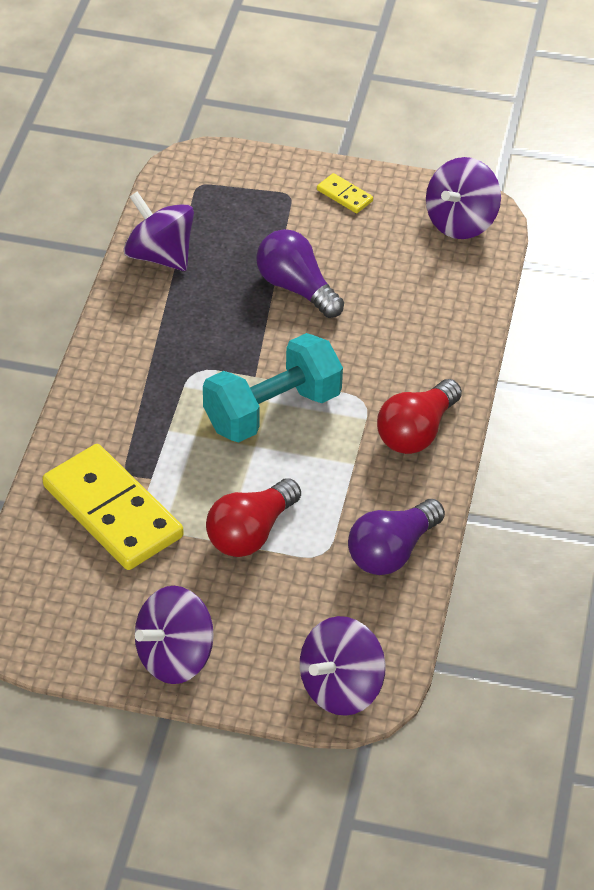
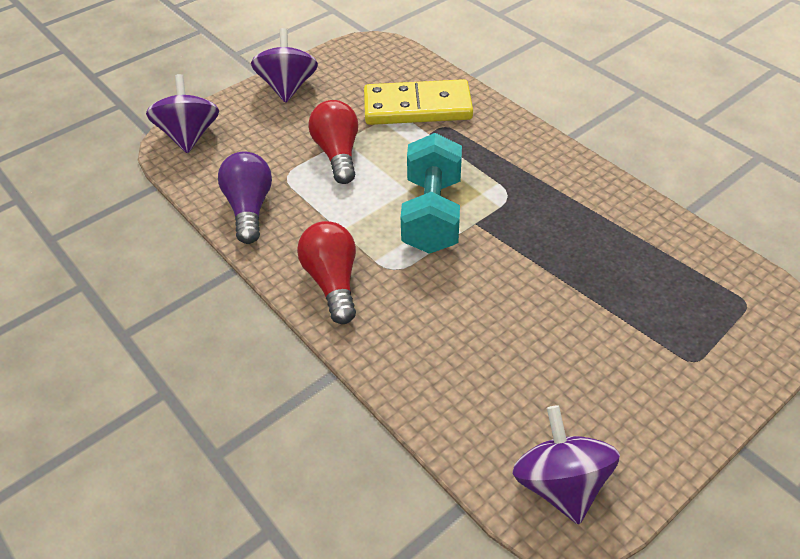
camera: 130 degrees right, 0 degrees up
(160, 255) = (659, 234): purple spinning top -> none
(296, 288) = (556, 297): purple light bulb -> none
(344, 195) = (666, 405): yellow domino -> none

